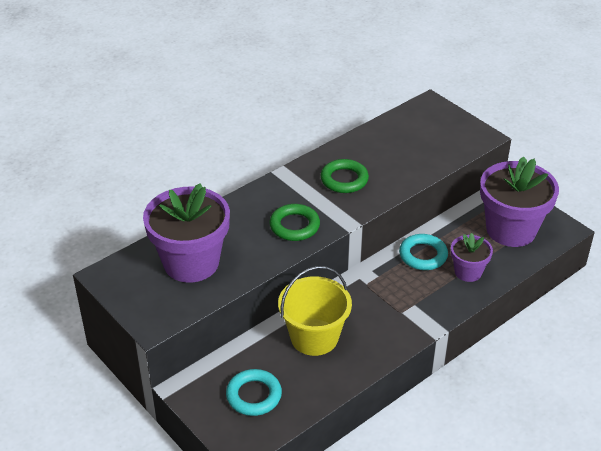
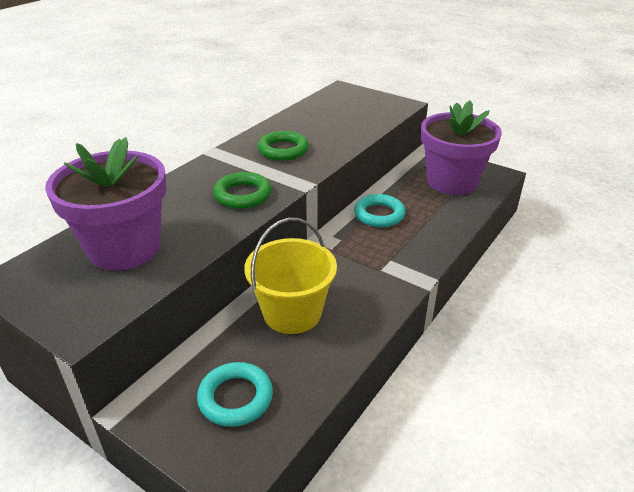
camera: 15 degrees left, 5 degrees down
(468, 272) = (430, 222): purple flower pot -> none

